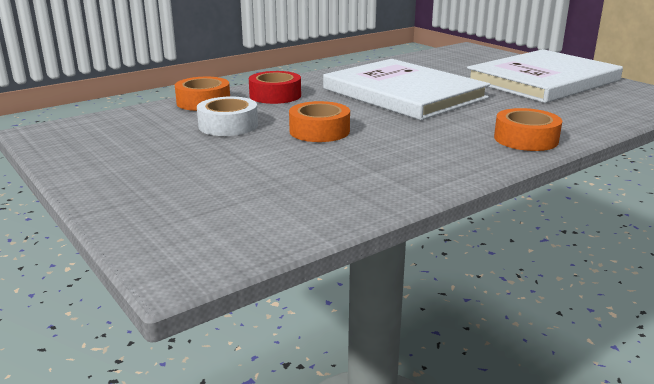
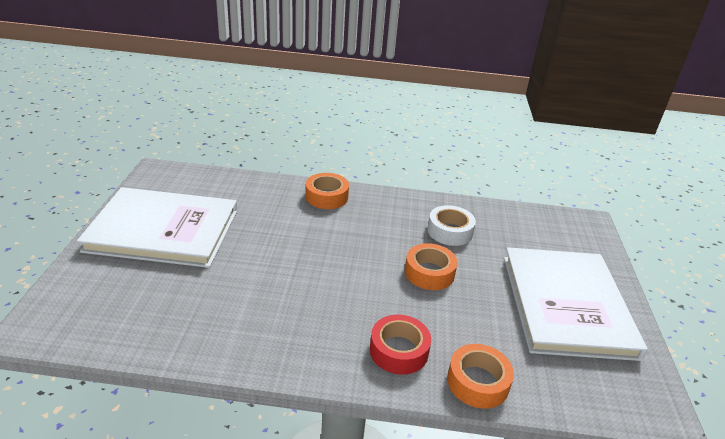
camera: 140 degrees left, 10 degrees up
(228, 125) = (487, 321): white tape -> white tape (450, 231)
(403, 93) = (294, 281): white book -> white book (566, 305)

